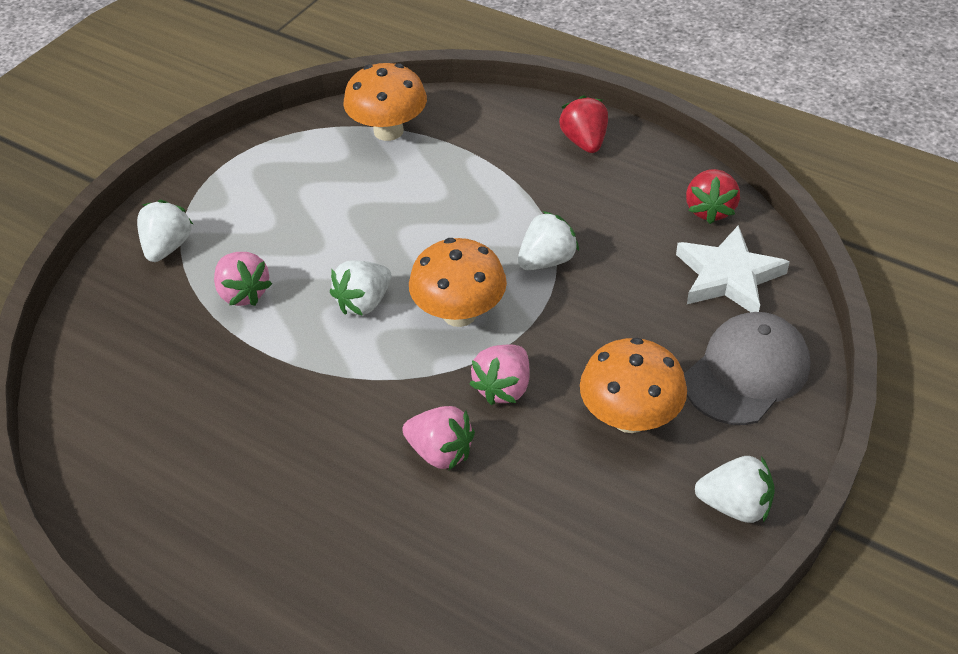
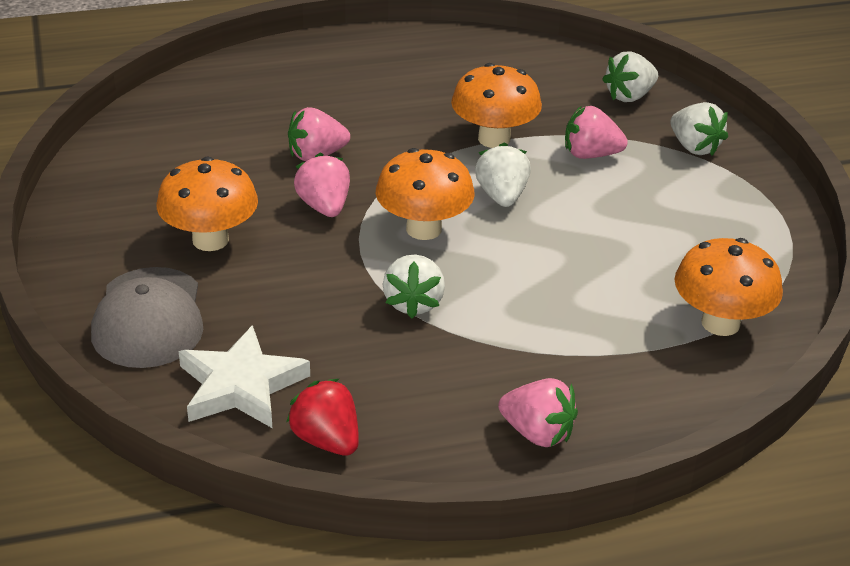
camera: 130 degrees right, 10 degrees down
(281, 361) = (494, 139): none -> orange mushroom
(584, 142) = (537, 433): red strawberry -> pink strawberry
(735, 505) = (79, 234): white strawberry -> white strawberry (629, 96)

